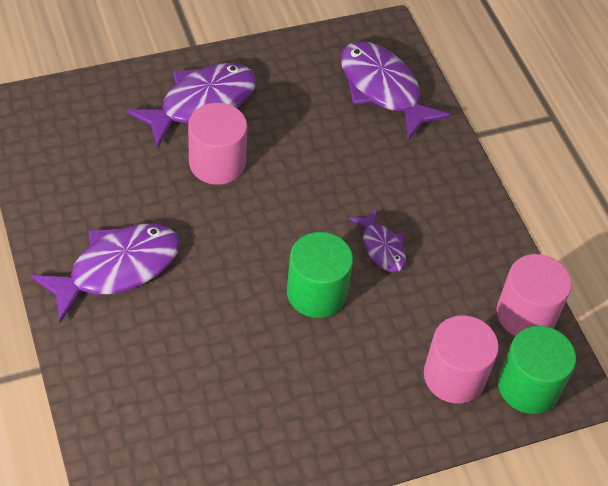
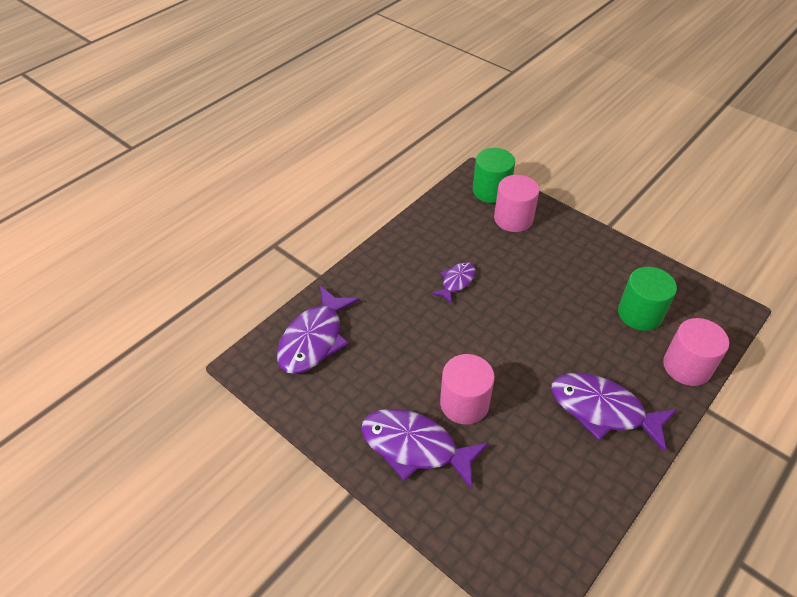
camera: 115 degrees left, 5 degrees down
(316, 293) = (518, 297): green cylinder -> green cylinder (640, 314)
(526, 314) = (446, 206): pink cylinder -> pink cylinder (687, 366)

